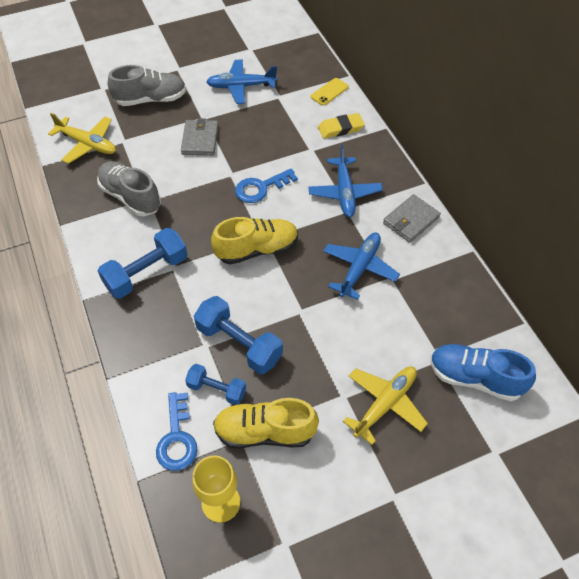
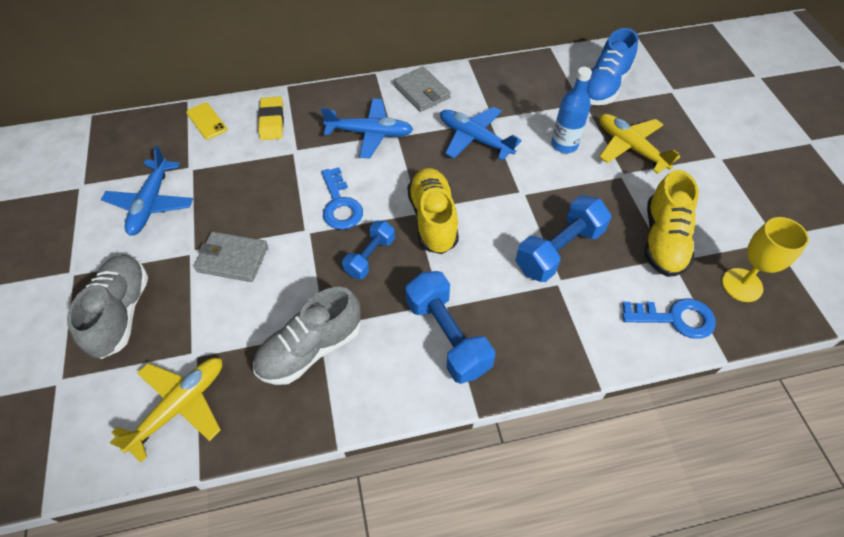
camera: 80 degrees left, 0 degrees up
(217, 389) = (615, 276): blue dumbbell -> blue dumbbell (370, 257)
(372, 343) = (564, 145): none -> blue bottle

